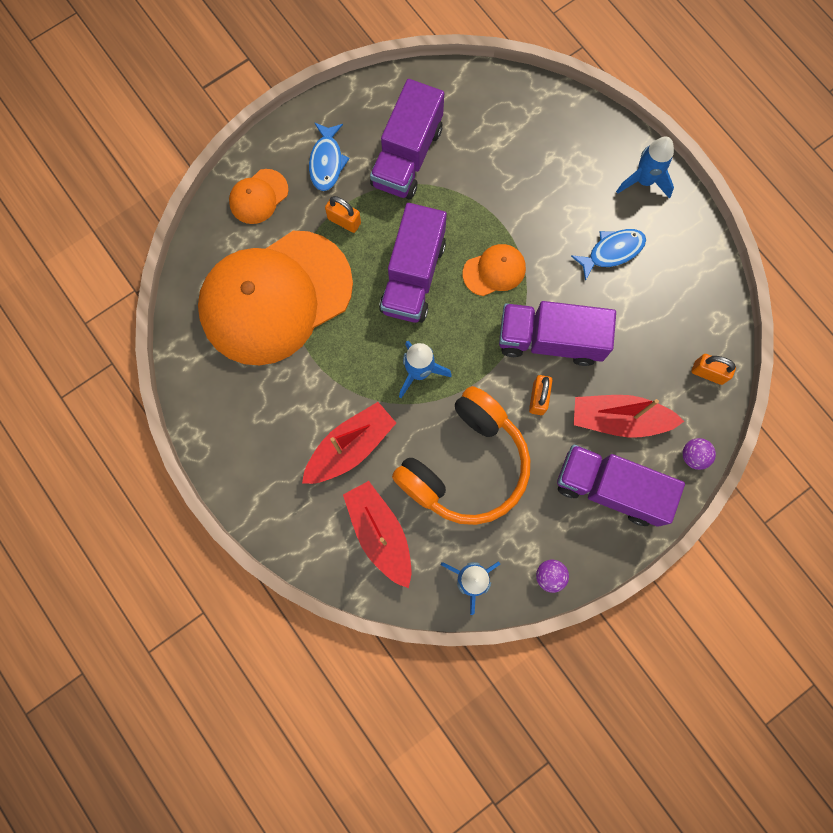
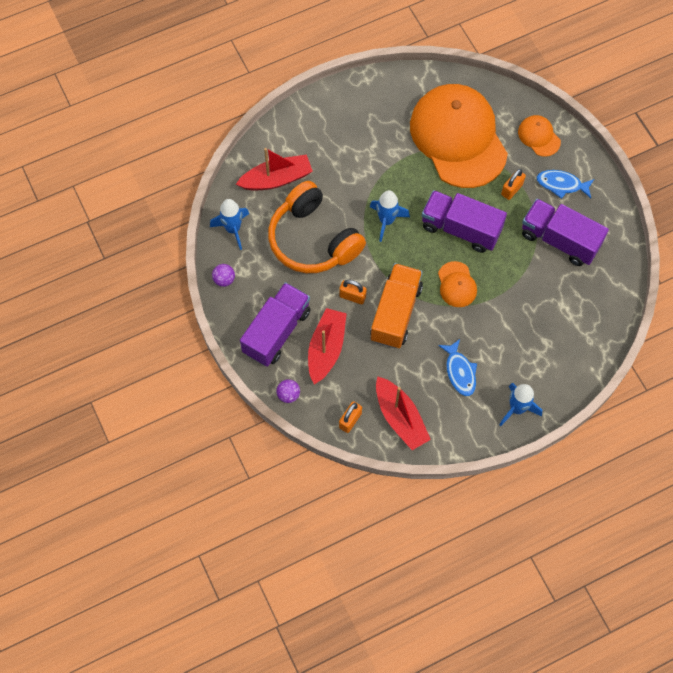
camera: 100 degrees right, 10 degrees down
(350, 447) = (340, 169): red boat -> red boat (400, 418)
(550, 340) = (396, 313): purple truck -> orange truck

